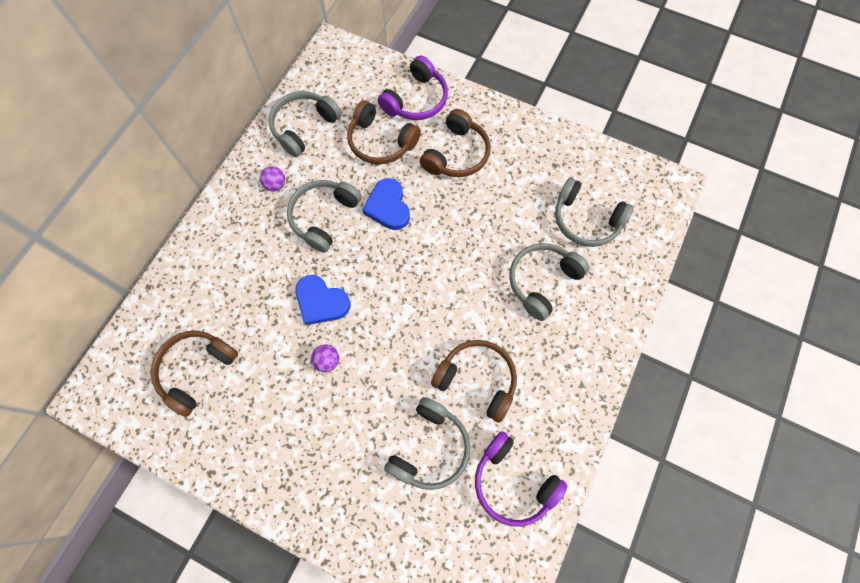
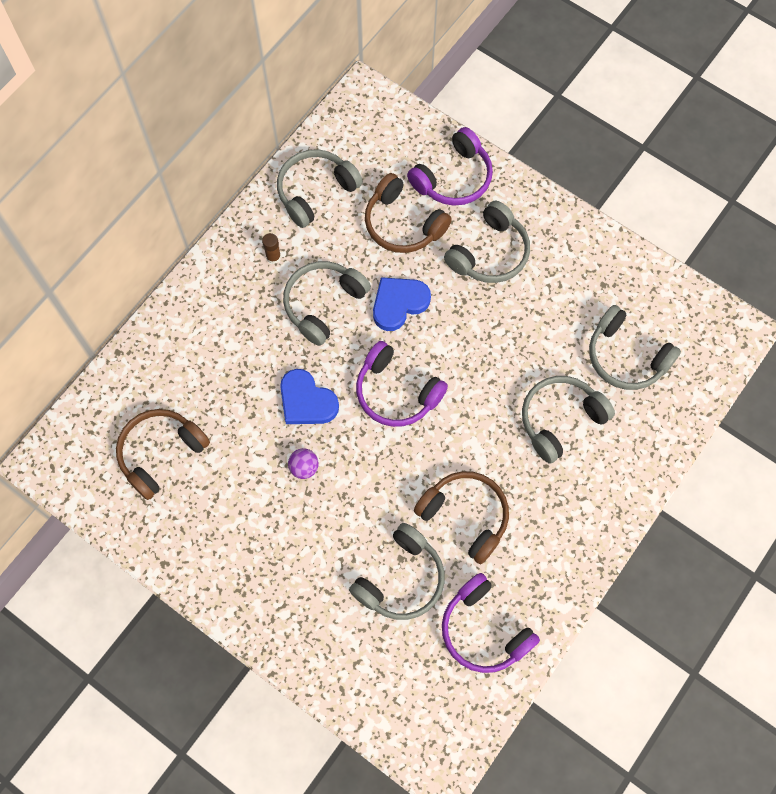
camera: 10 degrees right, 0 degrees up
(275, 185) = (273, 257): purple ball -> brown glue stick
(388, 207) = (399, 304): blue heart -> blue heart turned 60 degrees clockwise
(398, 281) = (396, 392): none -> purple headphones
(456, 154) = (489, 253): brown headphones -> grey headphones

